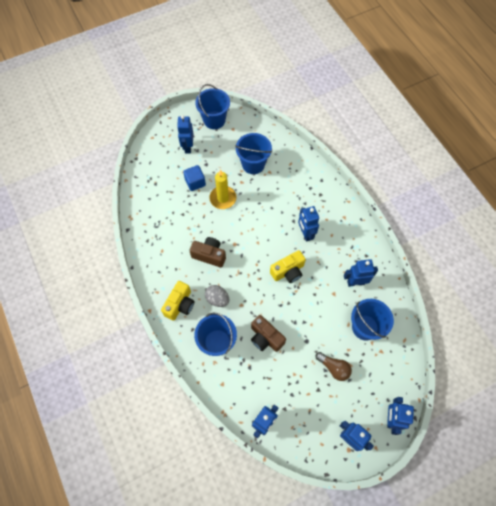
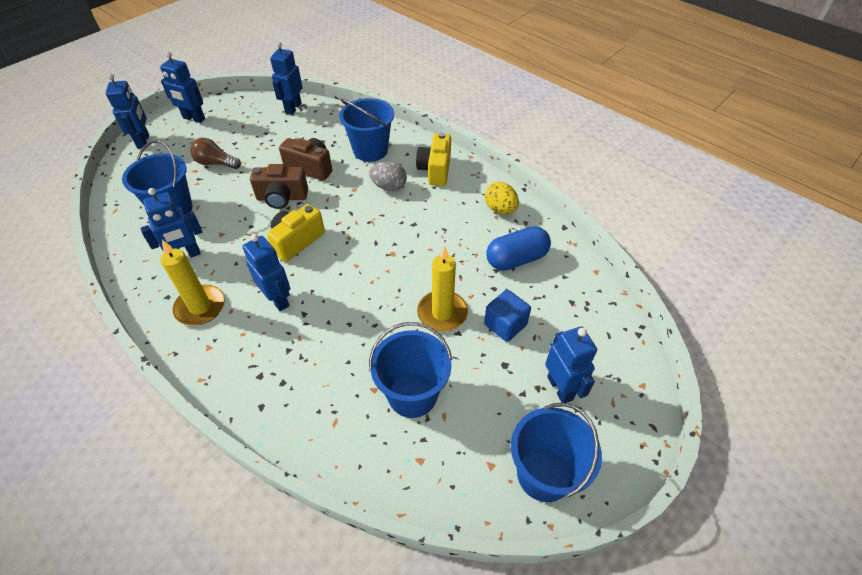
camera: 160 degrees right, 15 degrees down
(156, 255) = (500, 209): none -> yellow egg
(168, 217) = (516, 259): none -> blue capsule
(209, 255) = (424, 229): brown camera -> brown camera (282, 198)
(348, 242) = (200, 307): none -> yellow candle

